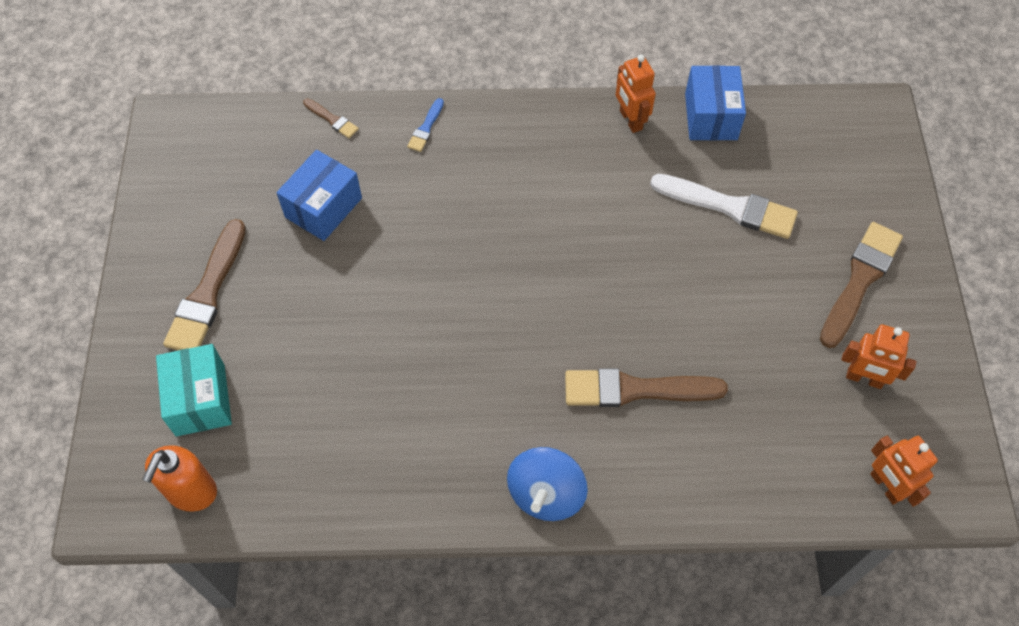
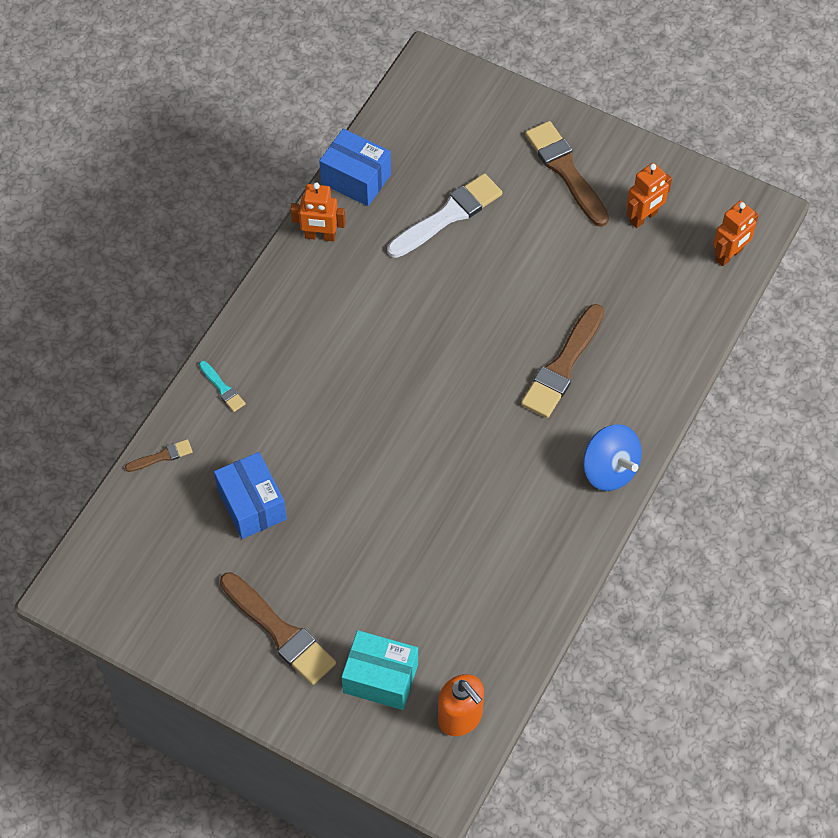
camera: 60 degrees left, 0 degrees up
(426, 128) = (222, 388): blue brush -> turquoise brush
(885, 486) = (729, 255): orange robot -> orange robot turned 45 degrees counterclockwise

